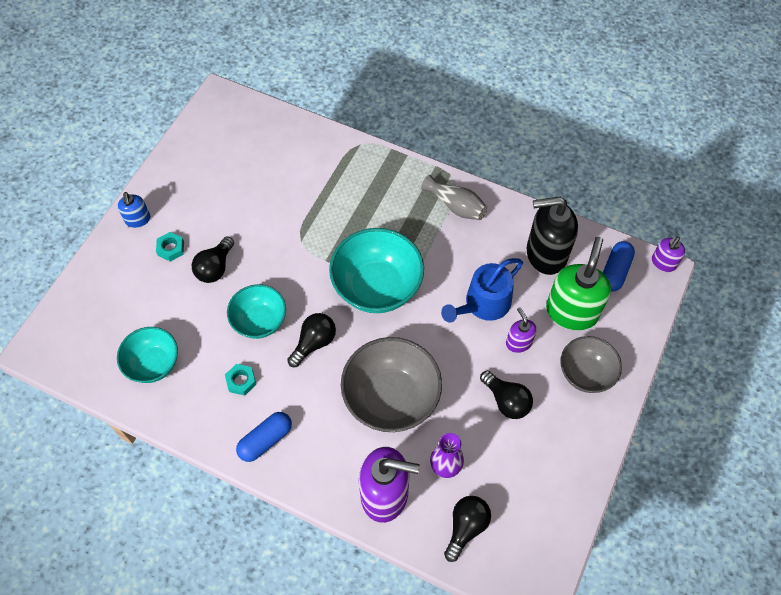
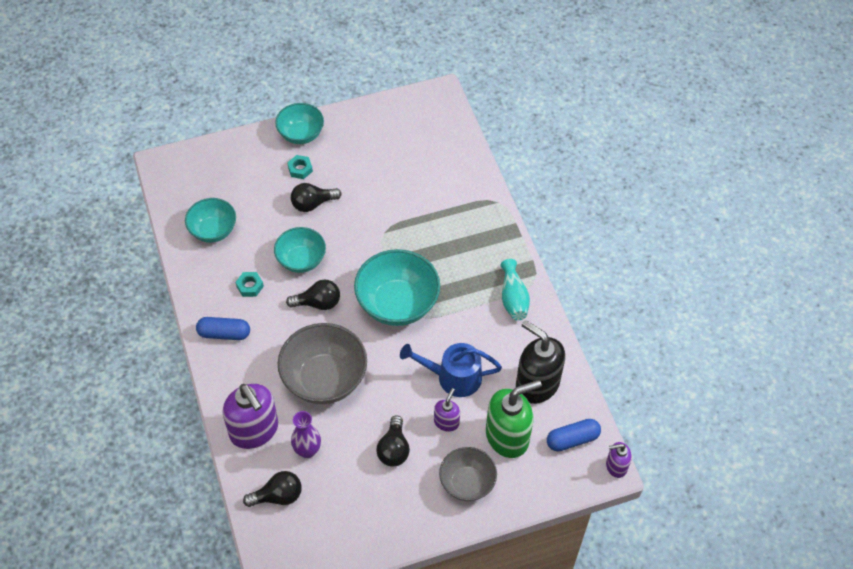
camera: 45 degrees right, 5 degrees down
(138, 220) = (301, 134): blue soap dispenser -> turquoise bowl
(456, 206) = (513, 298): grey vase -> turquoise vase

